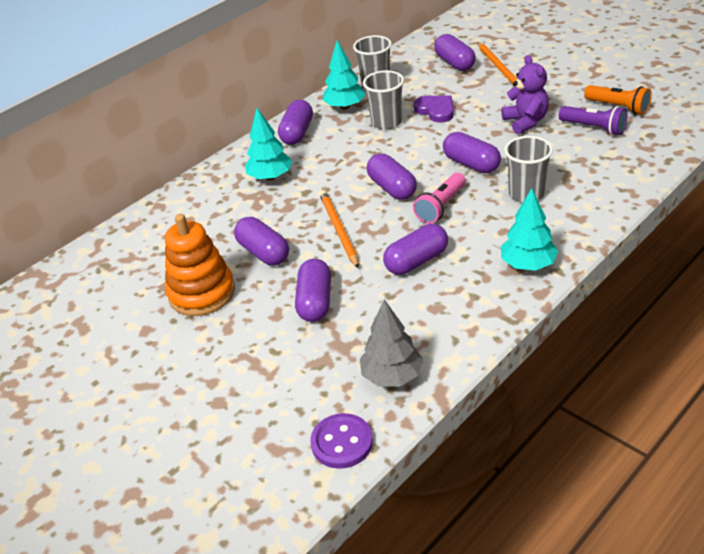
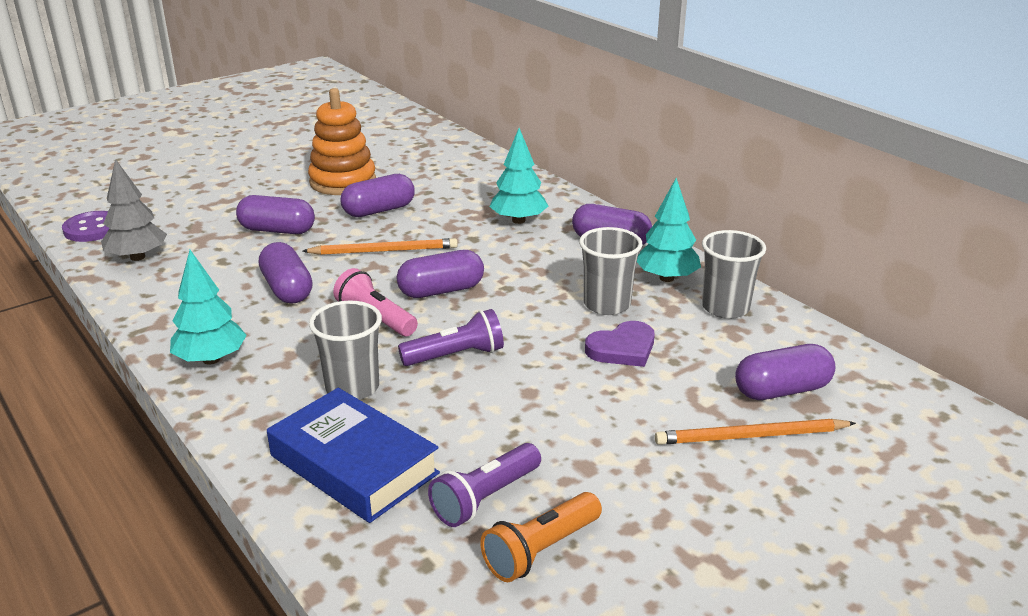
camera: 95 degrees right, 10 degrees down
(471, 164) = (456, 355): purple capsule -> purple flashlight
(525, 122) = (545, 427): purple teddy bear -> none
(596, 173) = (354, 464): none -> blue book

